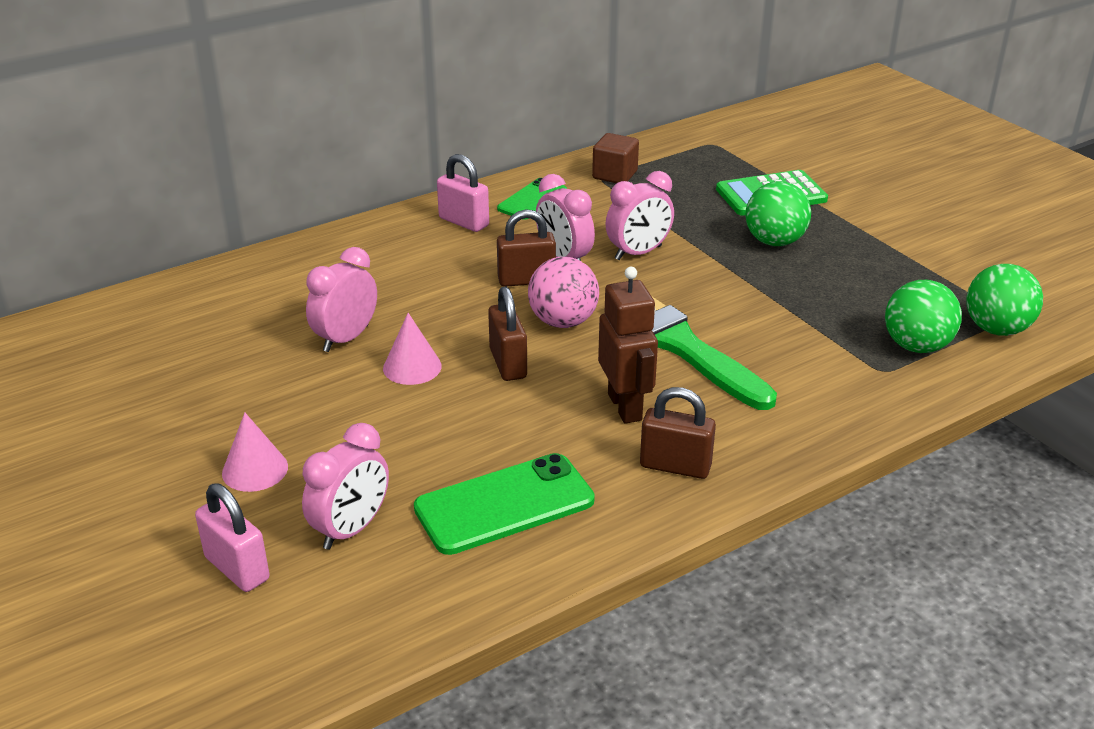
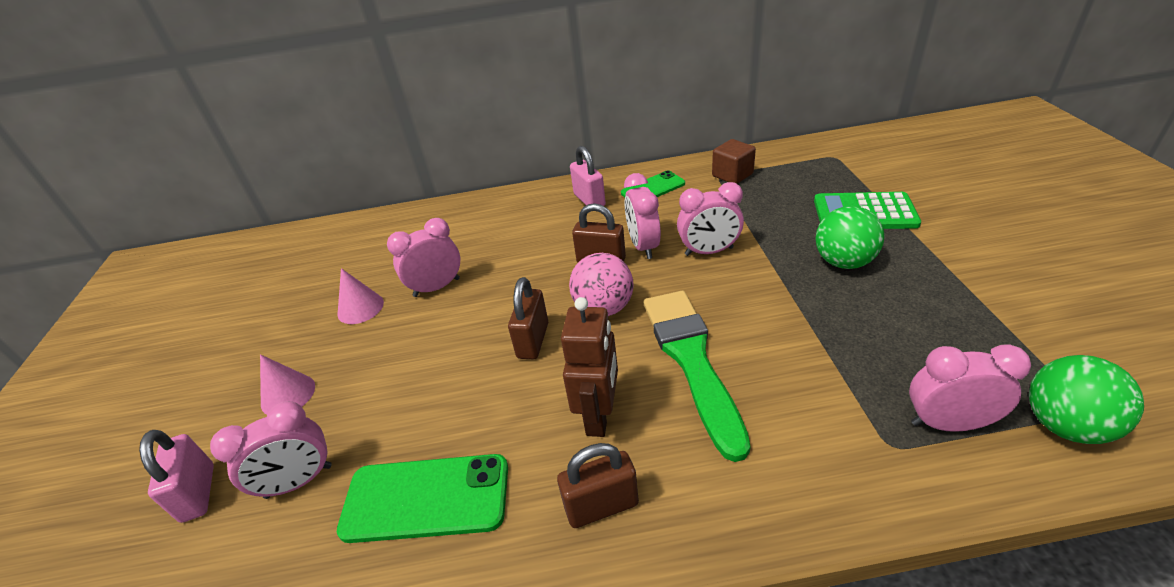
camera: 30 degrees right, 5 degrees up
(412, 367) = (461, 325): pink cone -> pink cone (360, 308)
(675, 466) = (601, 506): brown padlock -> brown padlock turned 60 degrees counterclockwise
(916, 346) = (947, 423): green ball -> pink clock

